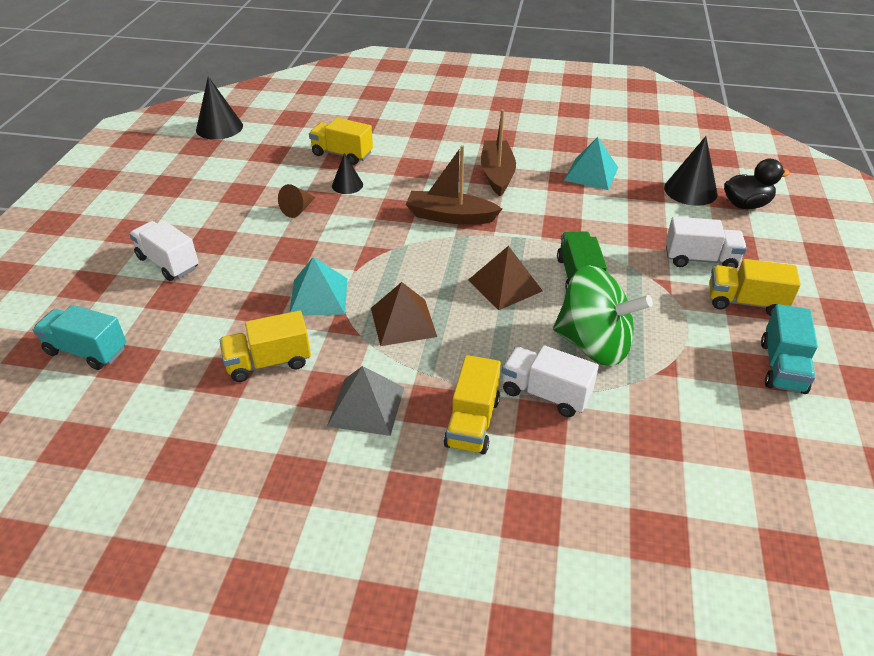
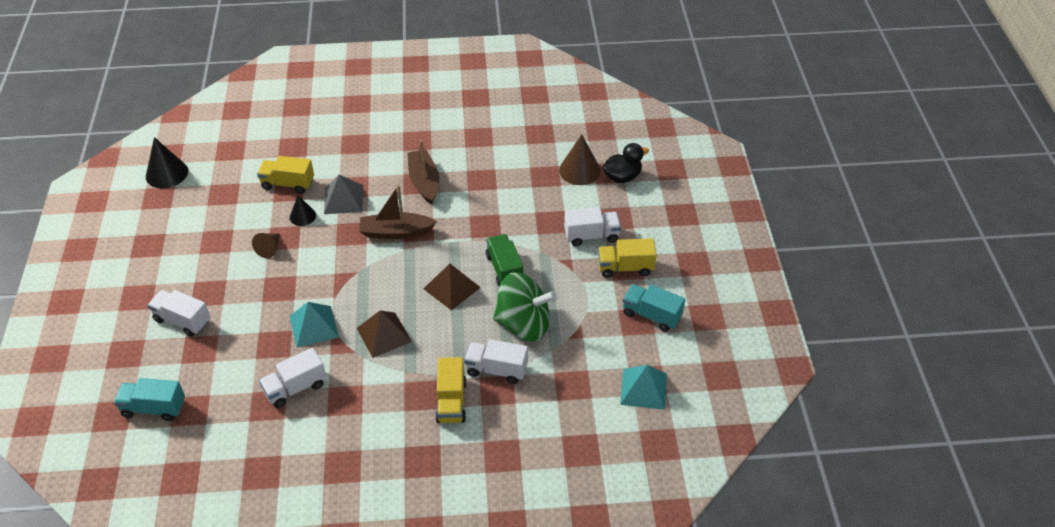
camera: 15 degrees left, 5 degrees up
(269, 362) = (295, 388): yellow truck -> white truck
(366, 406) = (376, 405): grey pyramid -> grey pyramid (343, 199)
(591, 173) = (500, 167): turquoise pyramid -> turquoise pyramid (643, 388)
(690, 190) = (579, 170): black cone -> brown cone
(782, 367) = (651, 315): turquoise truck -> turquoise truck turned 120 degrees clockwise

